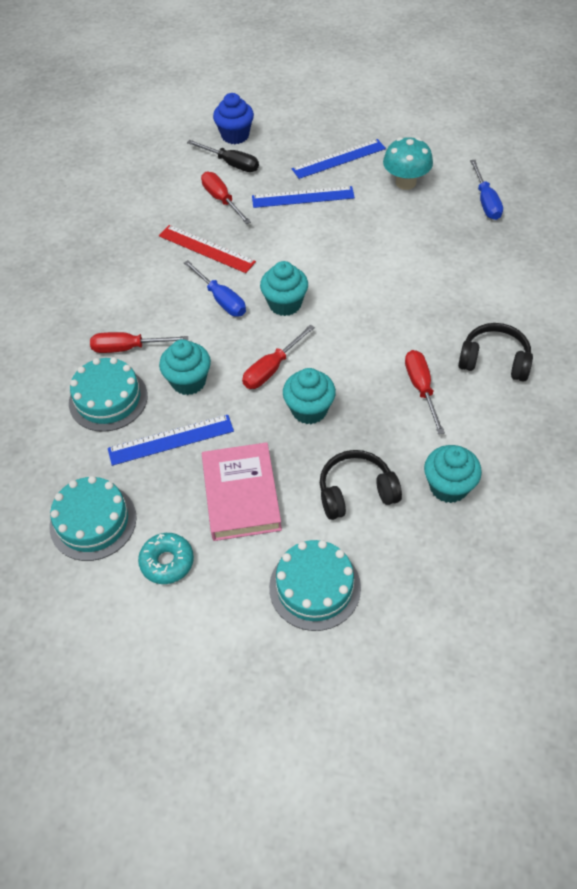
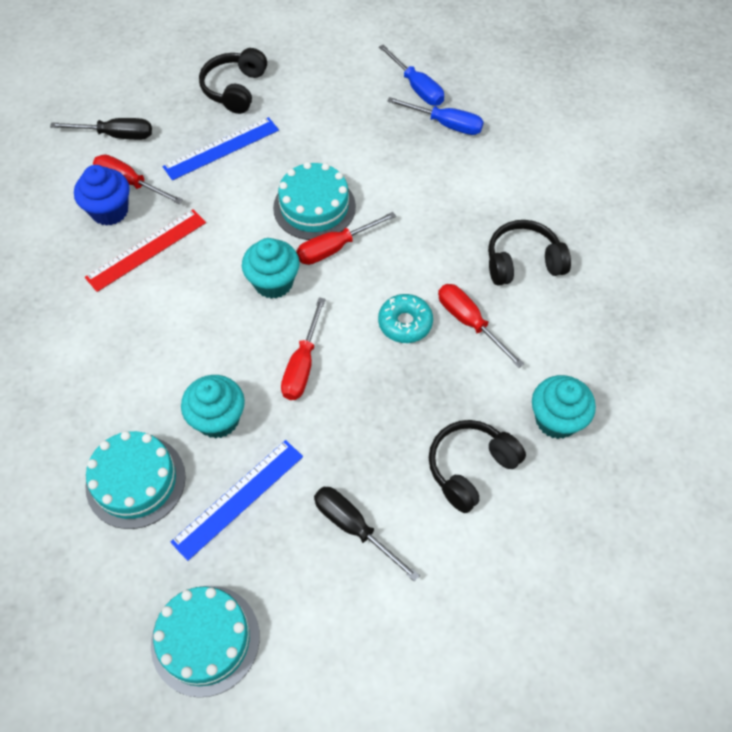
camera: 30 degrees left, 5 degrees up
(128, 348) = (124, 408): red screwdriver -> red screwdriver (335, 248)
(167, 562) = (318, 646): turquoise donut -> turquoise donut (405, 323)
(206, 248) = (146, 249): red ruler -> red ruler turned 45 degrees counterclockwise
(221, 299) = (199, 305): blue screwdriver -> blue screwdriver (445, 124)
(235, 135) = (100, 99): blue cupcake -> blue cupcake (110, 211)
(241, 495) = (354, 528): pink book -> black screwdriver
(309, 410) = (370, 396): turquoise cupcake -> none
(315, 587) = (489, 595): turquoise cake -> turquoise cake (314, 207)
(338, 159) = (235, 89): blue ruler -> black headphones
(405, 183) = (323, 94): turquoise mushroom -> none

